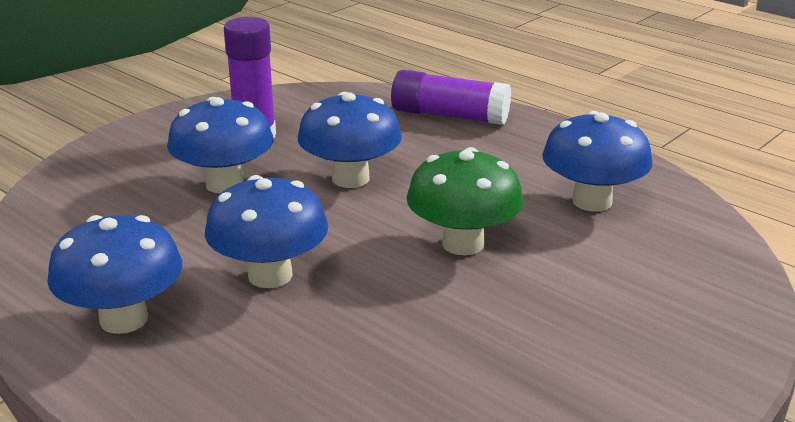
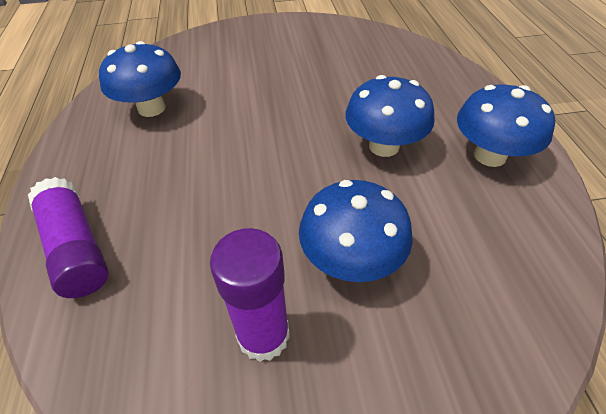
camera: 140 degrees left, 20 degrees up
(350, 178) = (251, 208): blue mushroom -> none
(463, 244) = (257, 115): green mushroom -> none

